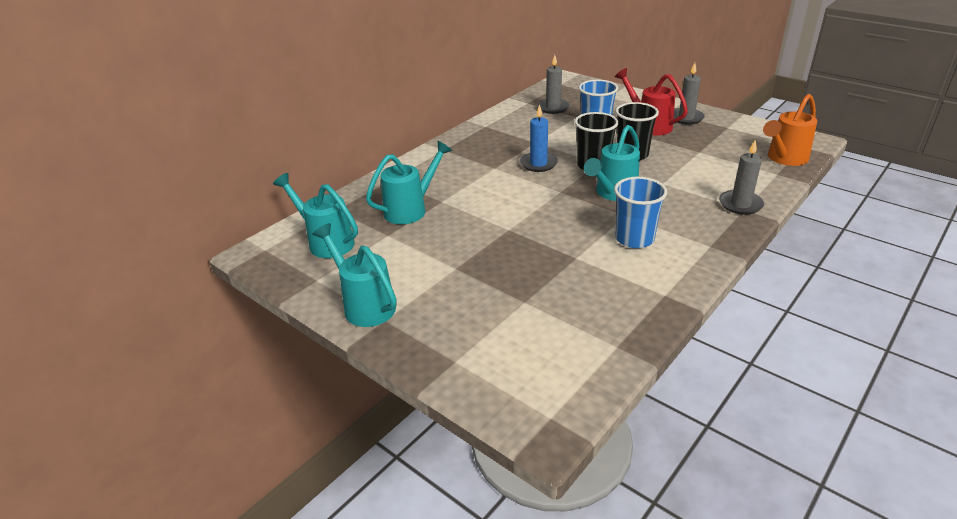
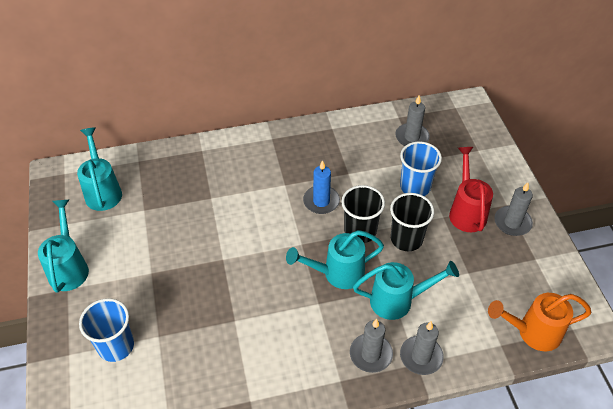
camera: 35 degrees right, 15 degrees up
(410, 209) = (182, 193): turquoise watering can -> turquoise watering can (398, 301)
(634, 239) = (295, 332): blue cup -> blue cup (116, 346)
(707, 221) = (371, 354): none -> grey candle

